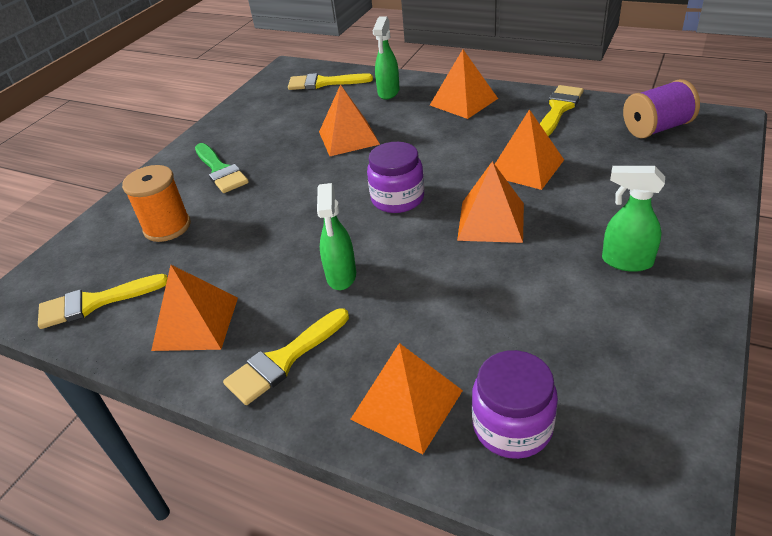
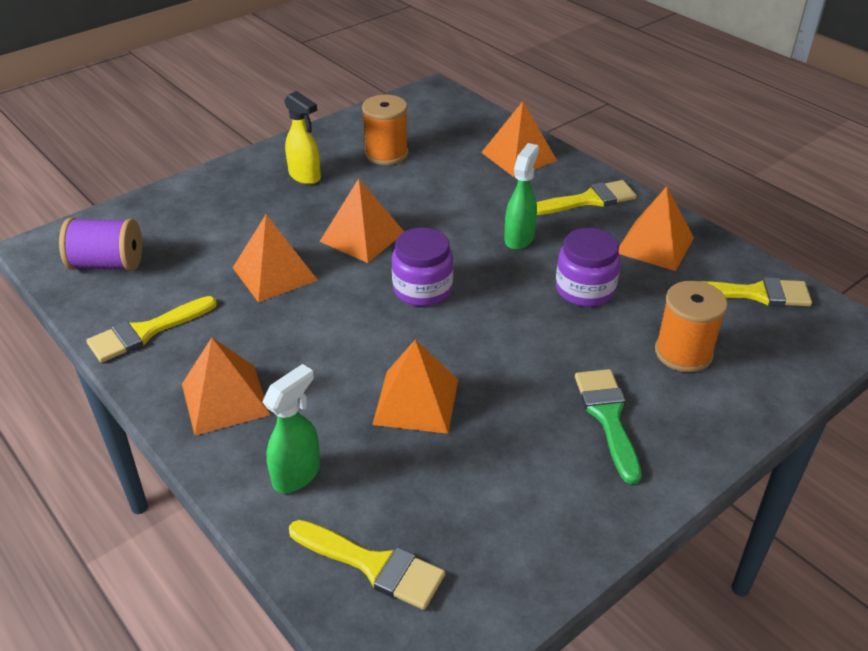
camera: 160 degrees left, 0 degrees up
(512, 426) = (467, 132): purple jar -> purple jar (585, 290)
(578, 333) = (386, 154): none -> orange spool
(626, 261) = (305, 176): green spray bottle -> yellow spray bottle

